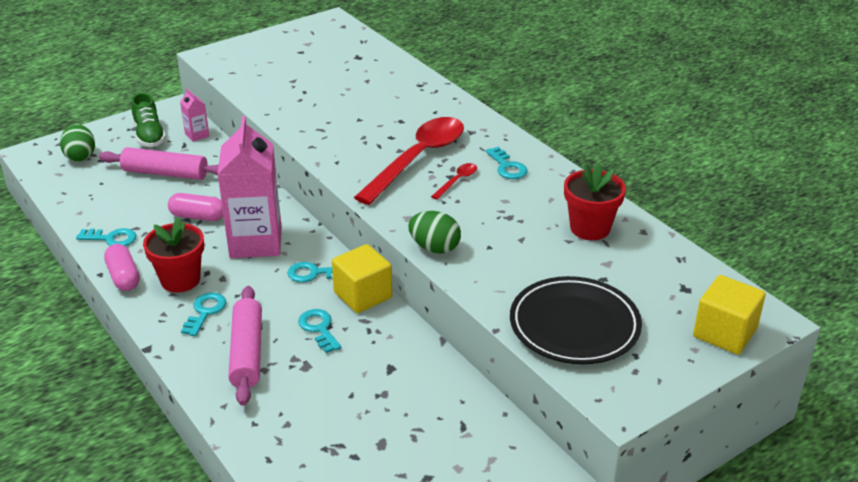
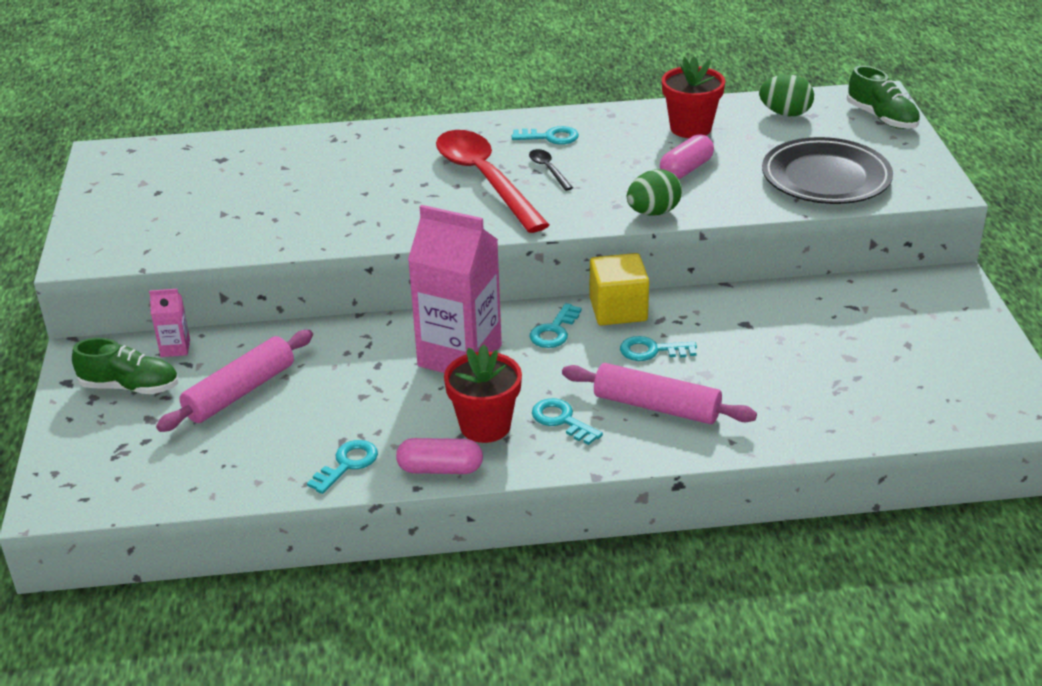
camera: 60 degrees left, 0 degrees up
(80, 156) = (114, 457): green egg -> green egg (785, 113)
(198, 216) = (365, 386): pink capsule -> pink capsule (686, 169)
(457, 181) = (548, 170): red spoon -> black spoon
(724, 333) = (882, 118): yellow cube -> green shoe

